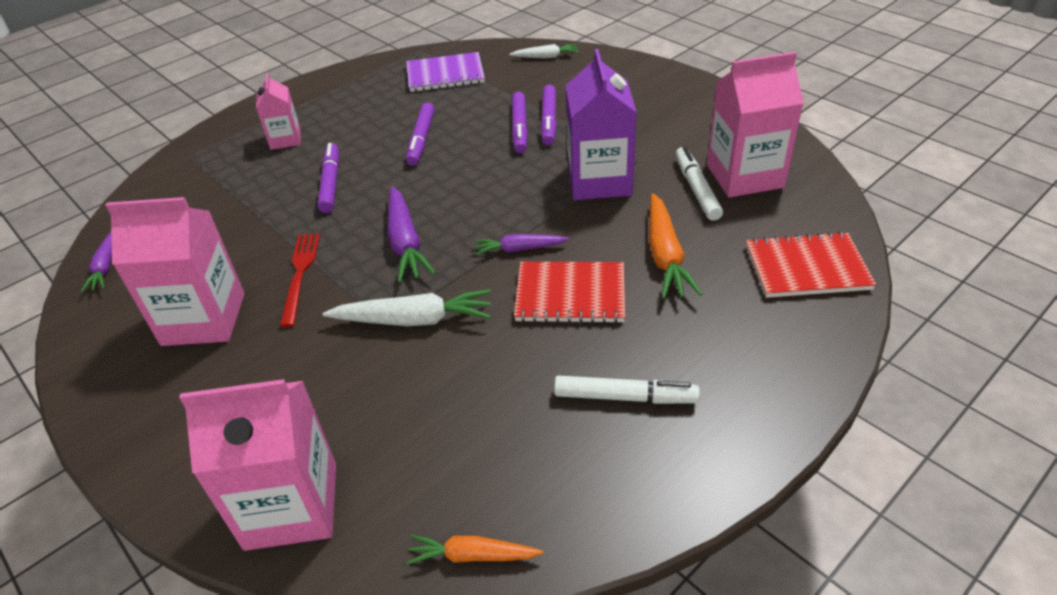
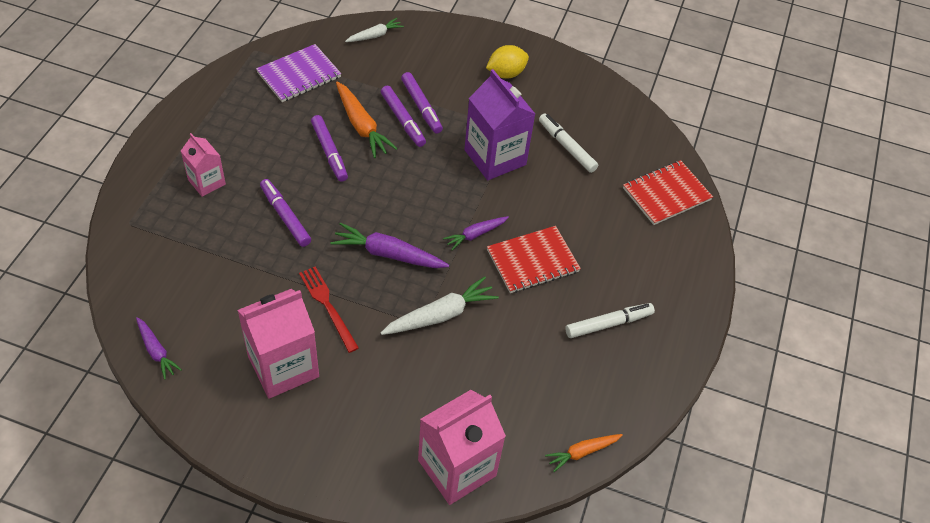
camera: 35 degrees left, 10 degrees up
(405, 243) = (388, 254): purple carrot -> purple carrot turned 150 degrees clockwise
(665, 255) = (576, 210): orange carrot -> orange carrot (361, 126)
(667, 109) = (506, 73): none -> yellow lemon
(744, 176) = (592, 126): pink carton -> none

